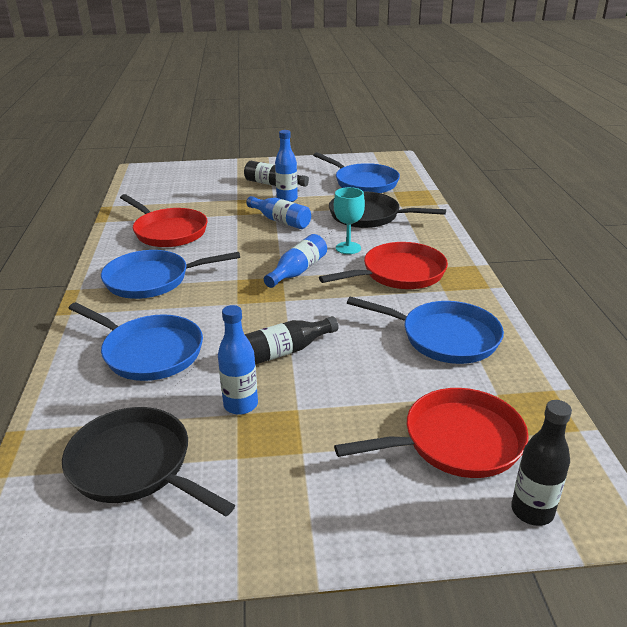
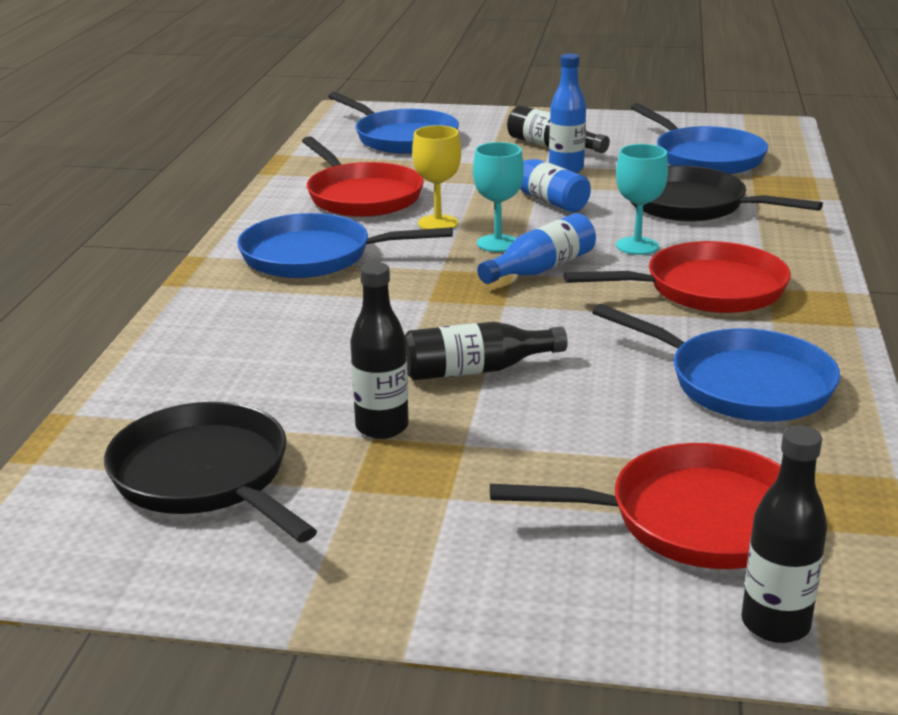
camera: 15 degrees right, 5 degrees down
(149, 352) = (275, 345): blue pan -> blue pan (402, 138)
(223, 246) = (438, 223): none -> yellow goblet
(240, 405) = (382, 427): blue bottle -> black bottle
(265, 256) = (497, 243): none -> turquoise goblet

